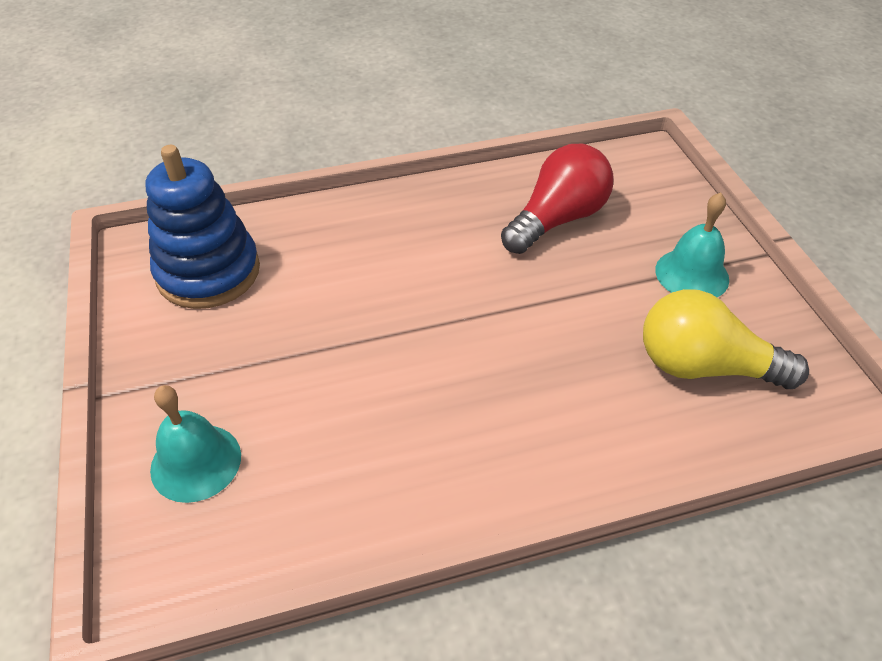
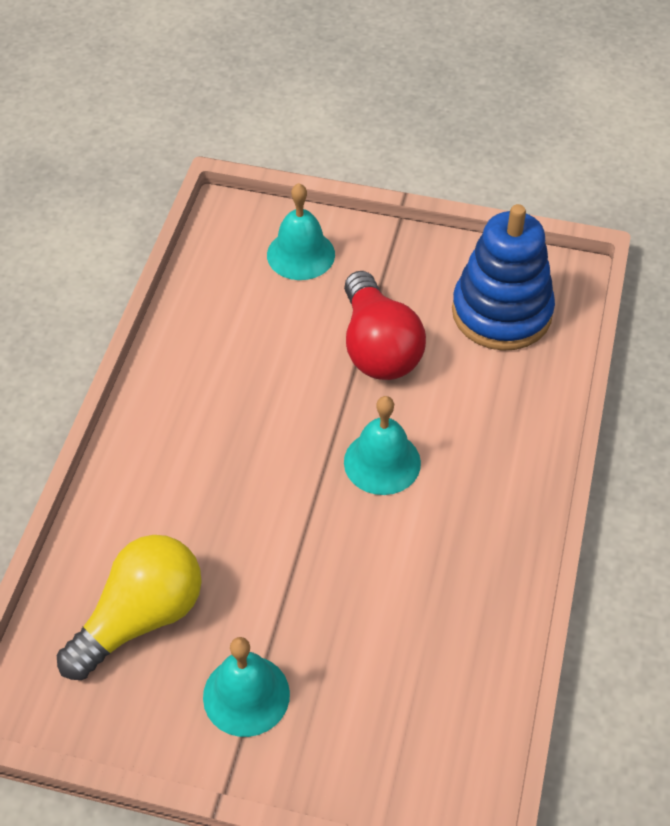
camera: 120 degrees right, 5 degrees up
(430, 284) = (382, 462): none -> turquoise bell
(557, 219) = (406, 622): red light bulb -> red light bulb (378, 347)

